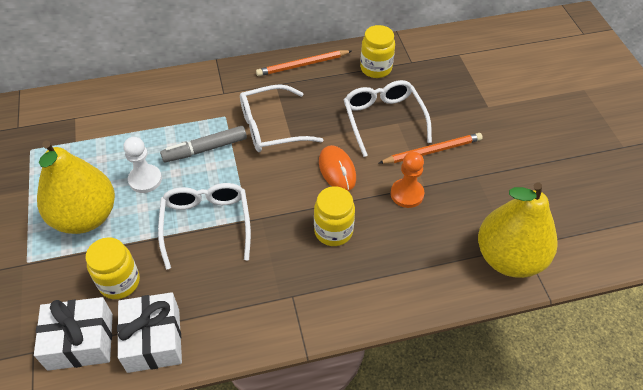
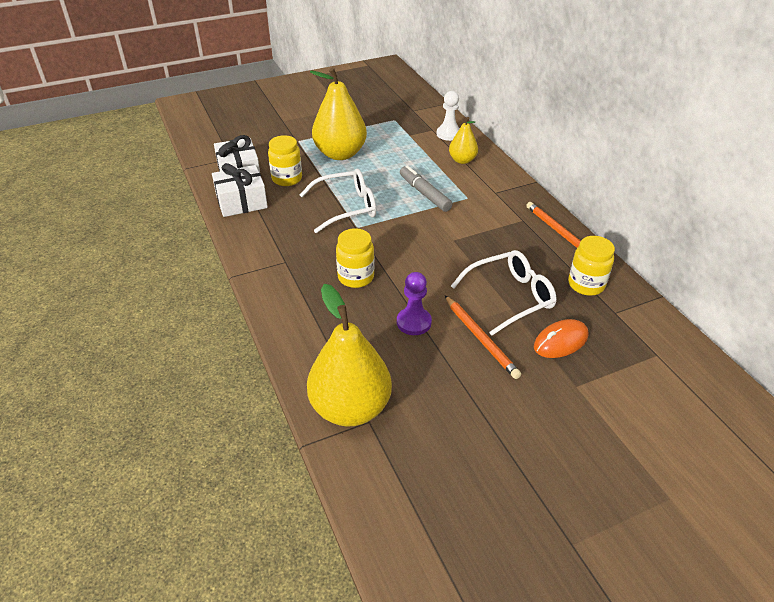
camera: 80 degrees right, 10 degrees down
(145, 179) = (382, 171): white pawn -> white pawn (448, 134)
(153, 105) = (462, 160): none -> yellow pear
(271, 127) = (465, 225): white glasses -> none
(337, 170) = (428, 271): orange mouse -> orange mouse (560, 341)
(407, 194) = (414, 322): orange pawn -> purple pawn

